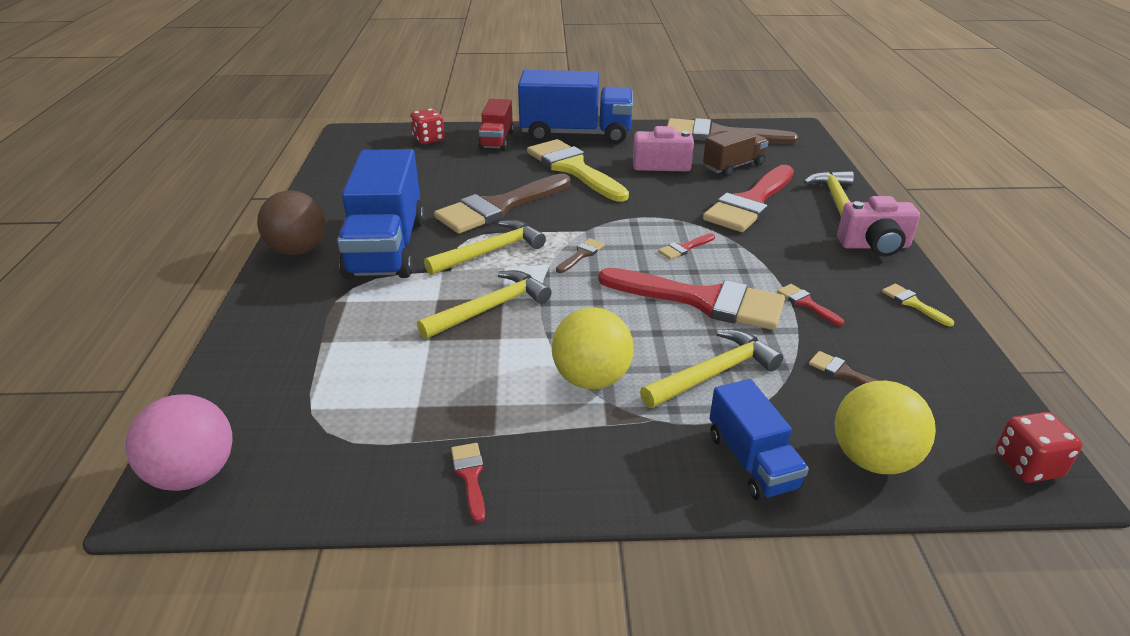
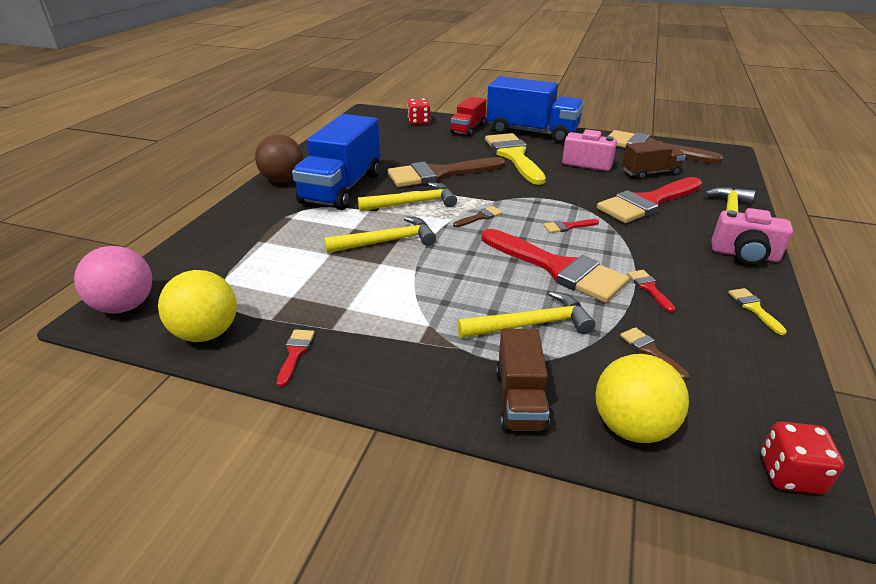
camera: 20 degrees right, 0 degrees up
(591, 379) = (429, 306): yellow ball -> yellow ball (207, 333)
(752, 461) = (520, 399): blue truck -> brown truck

